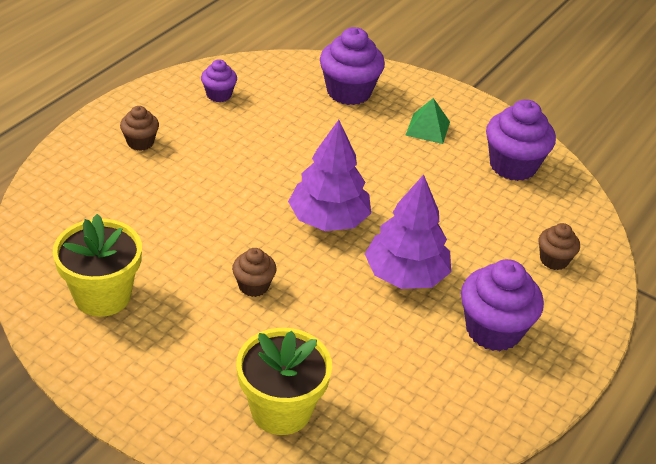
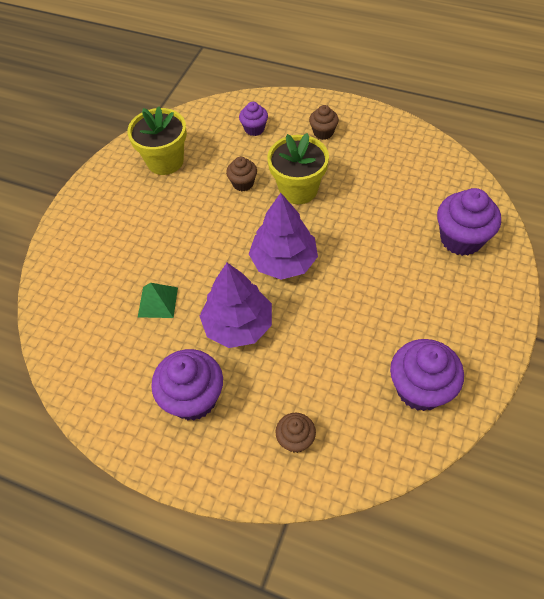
camera: 85 degrees right, 15 degrees up
(219, 95) = (405, 158): purple cupcake -> purple cupcake (254, 129)
(253, 286) = (197, 233): brown cupcake -> brown cupcake (243, 183)
(281, 410) = (87, 276): yellow flower pot -> yellow flower pot (298, 189)
(427, 128) = (440, 308): green pyramid -> green pyramid (158, 302)

